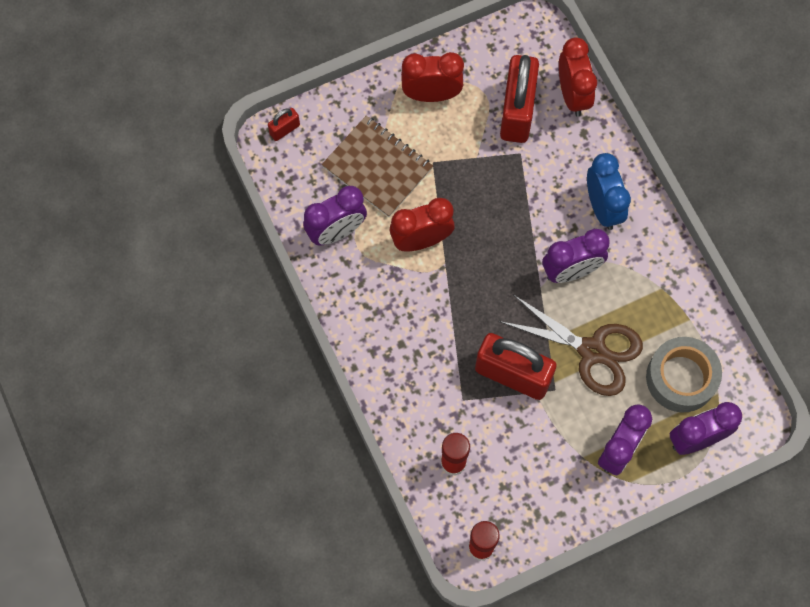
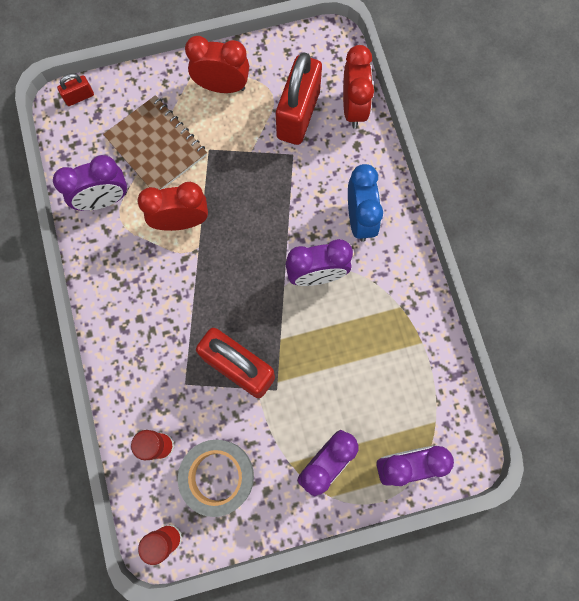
camera: 10 degrees right, 5 degrees up
(592, 351) = (320, 357): brown scissors -> none
(681, 378) = (402, 400): grey tape -> grey tape (218, 476)

